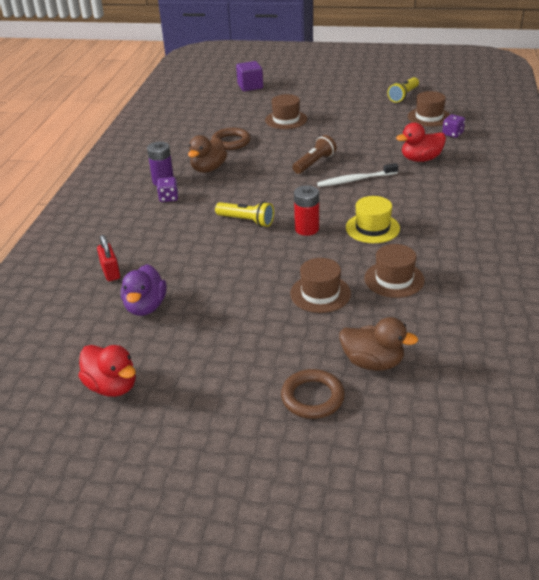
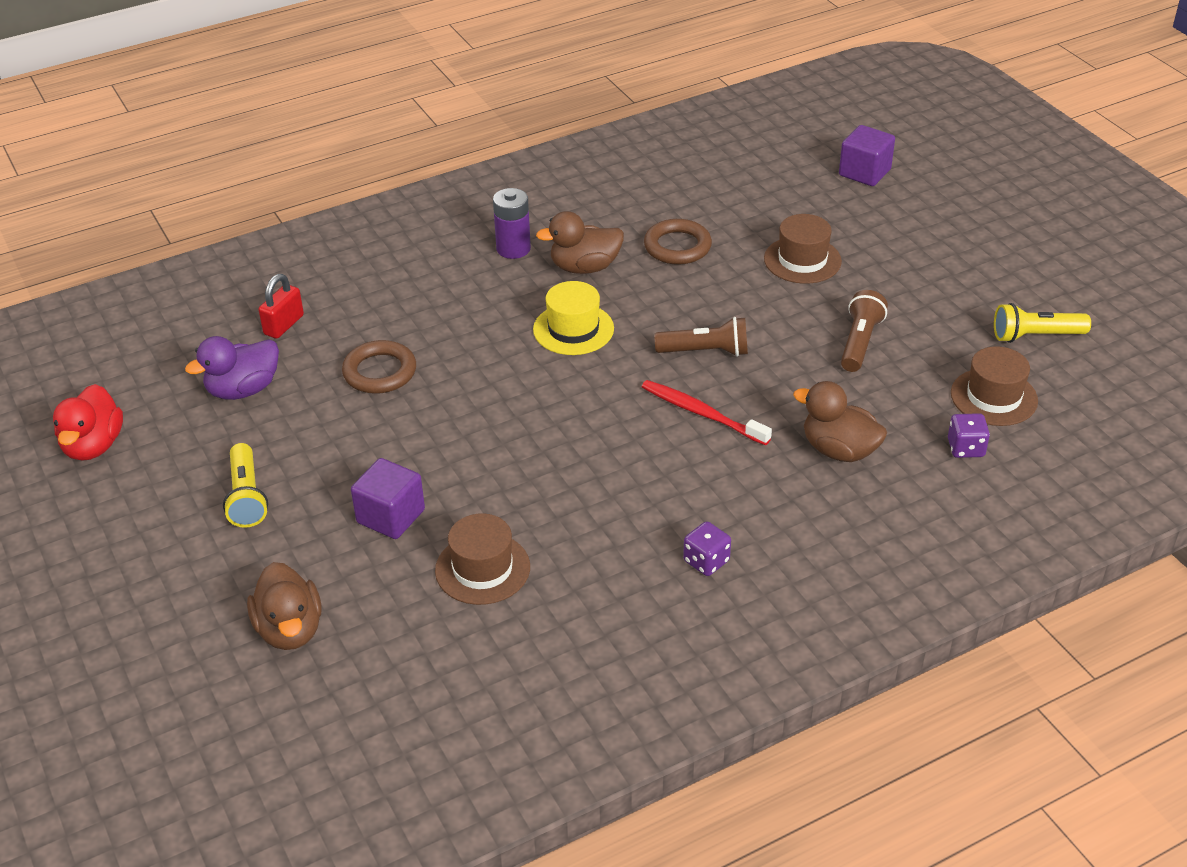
camera: 50 degrees right, 5 degrees up
(168, 198) = (480, 276): purple dice -> purple dice (706, 561)
(246, 221) = (492, 369): yellow flashlight -> yellow flashlight (247, 497)
(307, 229) = (525, 431): red battery -> none
(312, 397) = (188, 608): brown ring -> brown ring (380, 372)
(320, 293) = (391, 516): brown hat -> purple cube
(355, 180) = (701, 413): white toothbrush -> red toothbrush
(358, 129) = (859, 342): none -> brown flashlight
(372, 228) = (588, 491): yellow hat -> yellow hat (573, 329)
(420, 159) = (839, 450): red duck -> brown duck

